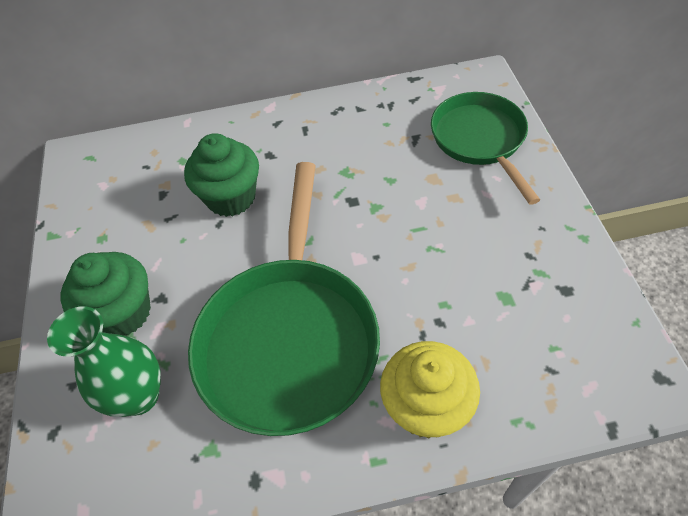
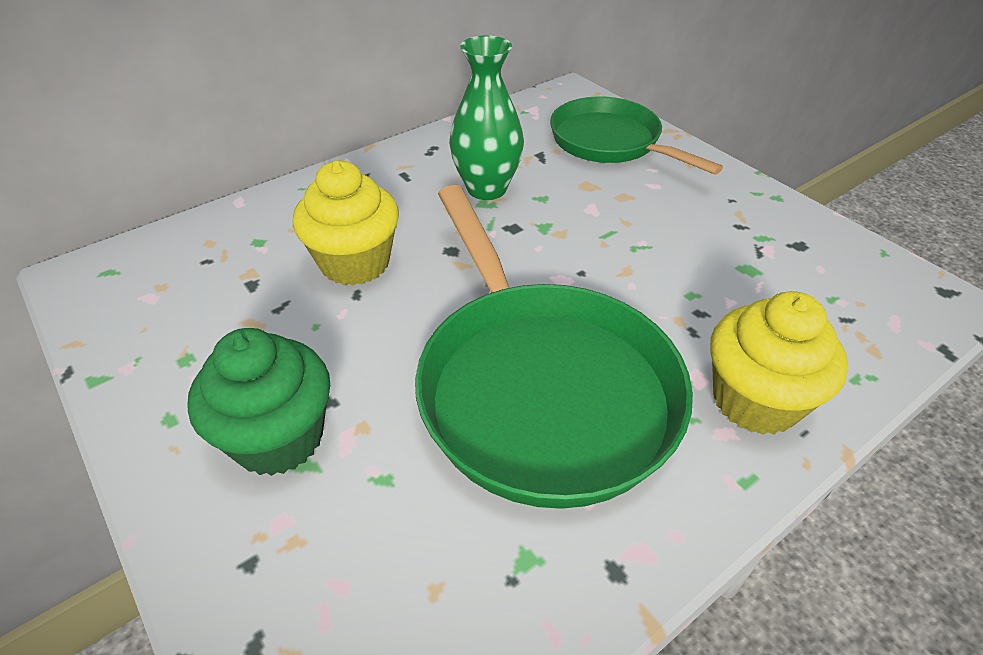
camera: 30 degrees left, 10 degrees down
(139, 396) = (372, 534): green vase -> green vase (486, 188)
(231, 197) = (355, 263): green cupcake -> yellow cupcake

